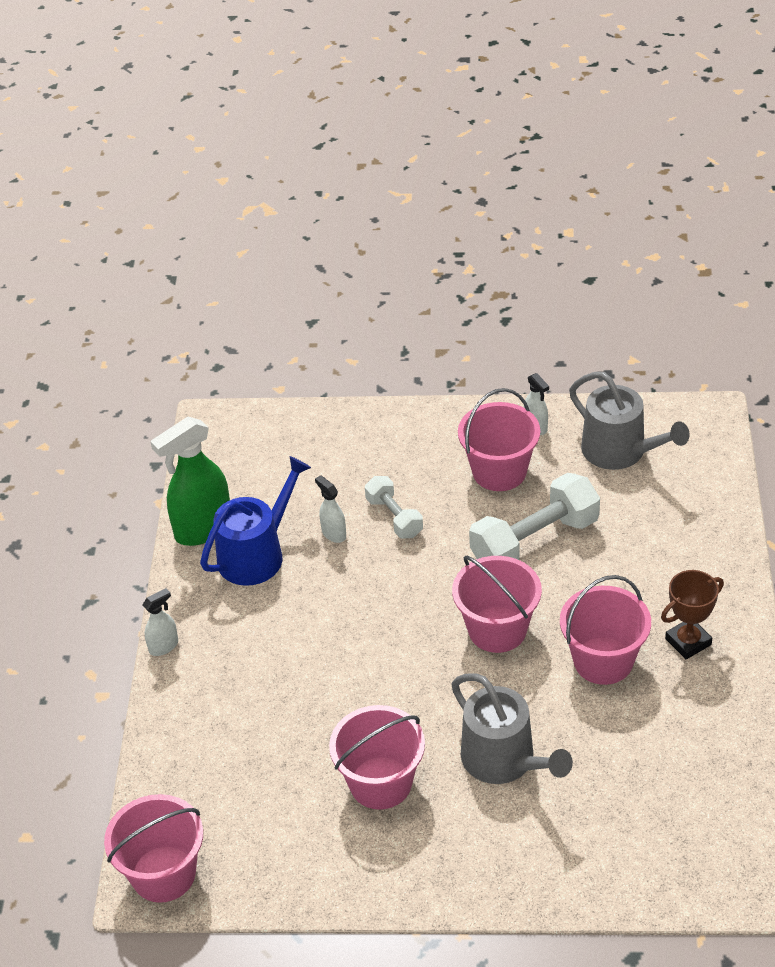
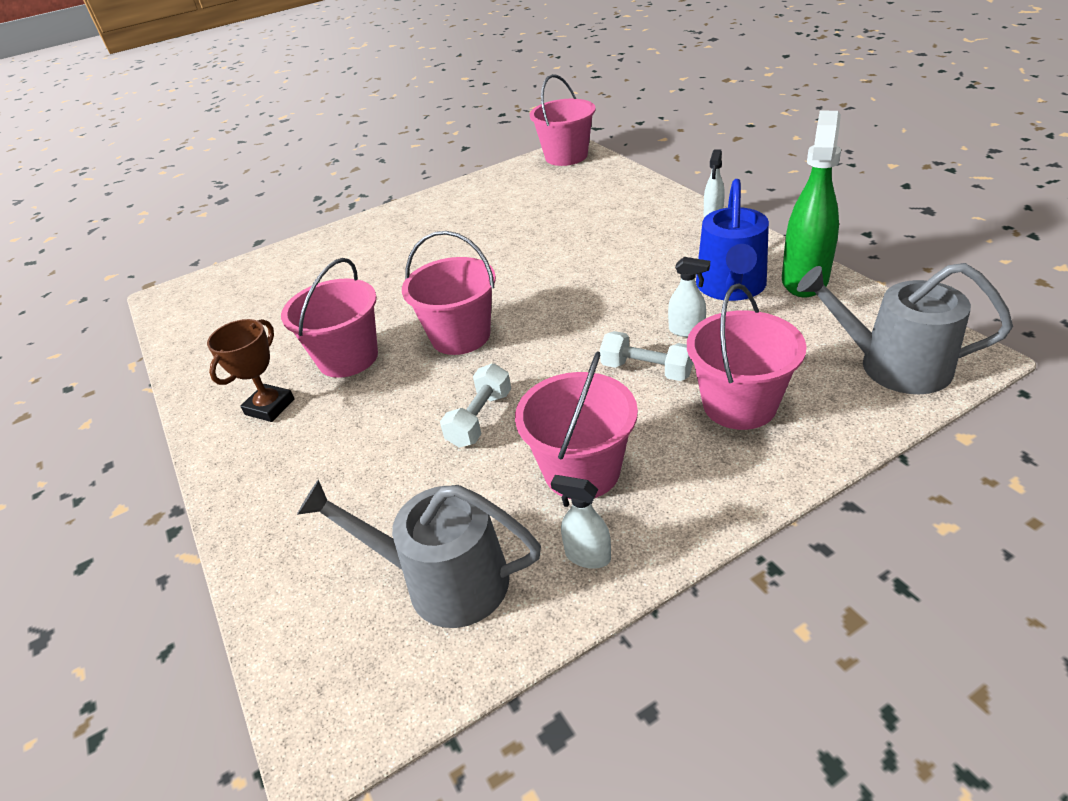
camera: 150 degrees right, 5 degrees down
(380, 783) = (475, 230): pink bucket -> pink bucket (739, 404)
(504, 760) = (395, 273): grey watering can -> grey watering can (893, 365)
(534, 541) = (480, 418): white dumbbell -> white dumbbell, size x0.56

